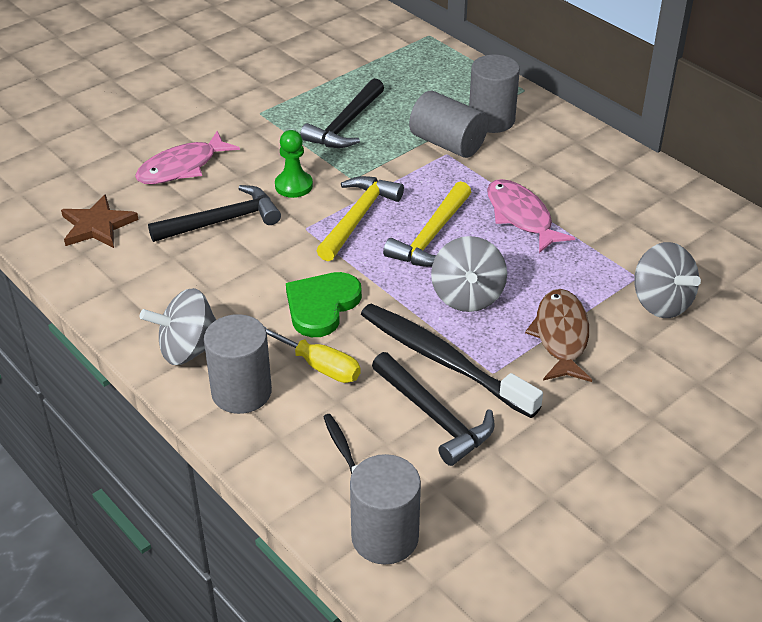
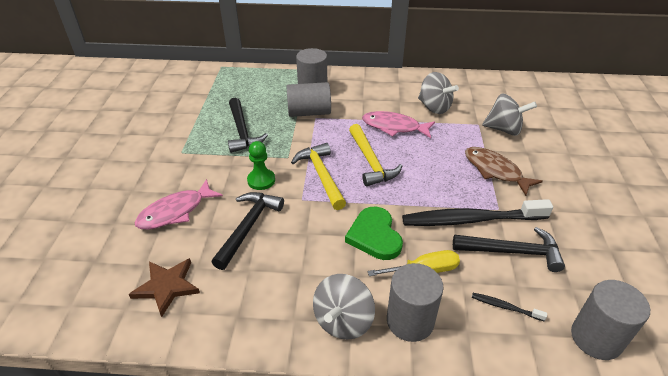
camera: 45 degrees left, 0 degrees up
(182, 167) = (175, 211): pink fish -> pink fish turned 45 degrees clockwise
(467, 296) = (431, 180): grey spinning top -> grey spinning top (434, 107)

